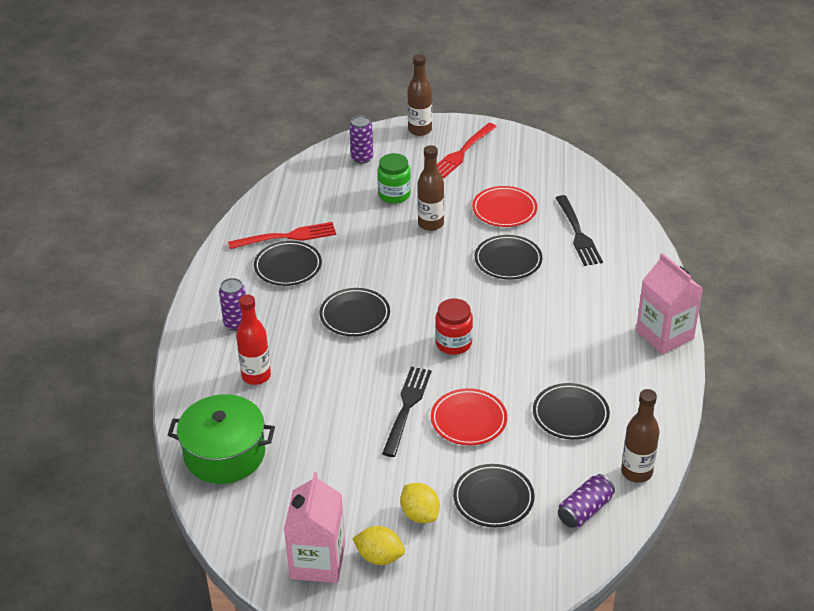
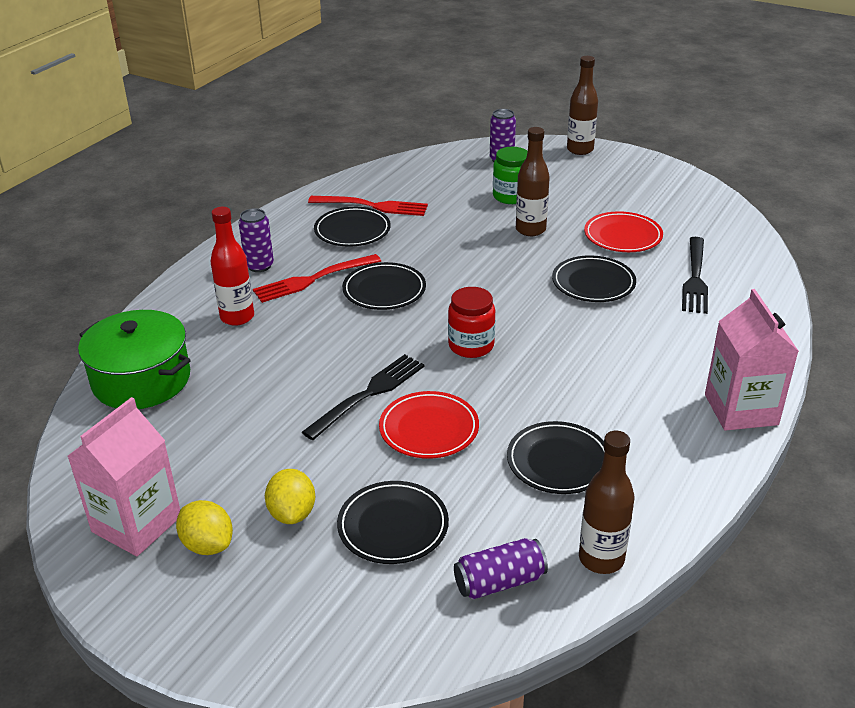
camera: 25 degrees right, 5 degrees down
(462, 152) = (612, 177): red fork -> red fork (313, 279)

